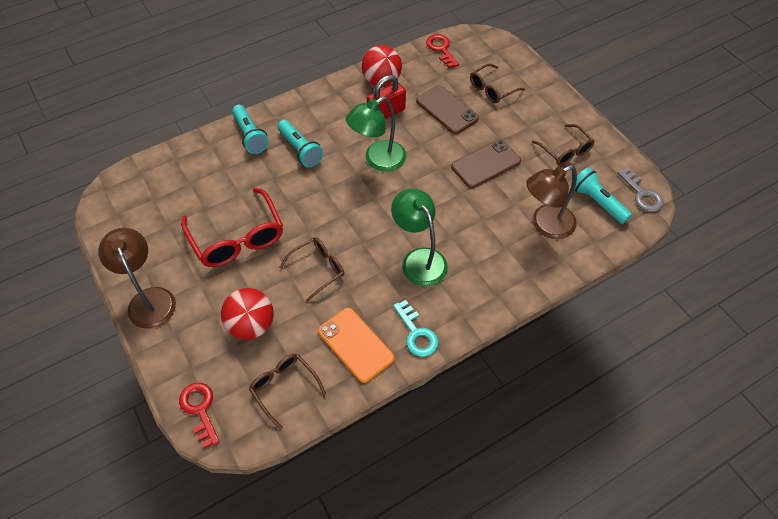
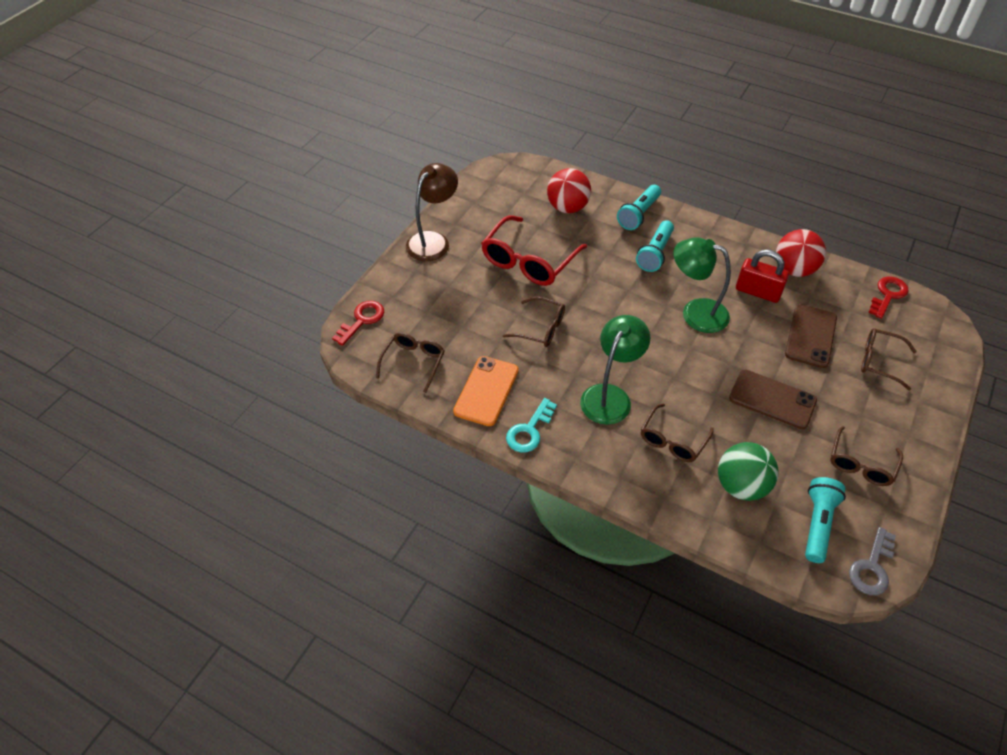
camera: 60 degrees right, 5 degrees down
(251, 325) = (455, 313): red ball -> red ball (567, 208)
(484, 243) = (672, 440): none -> brown glasses
(545, 225) = (741, 486): brown lamp -> green ball

